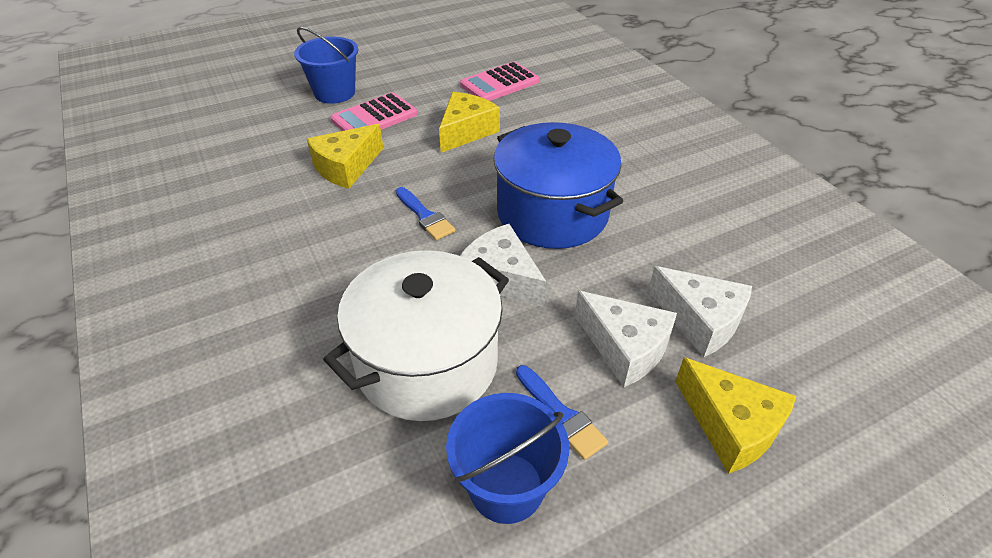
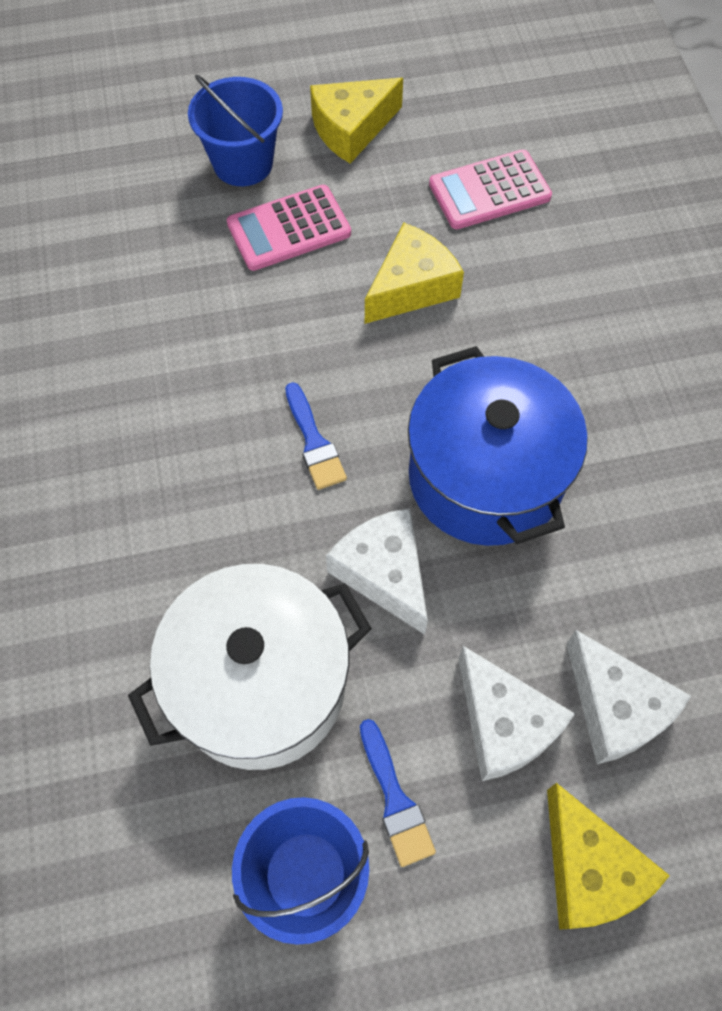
camera: 15 degrees right, 20 degrees up
(346, 167) = (230, 324): yellow cheese -> yellow cheese (351, 129)

